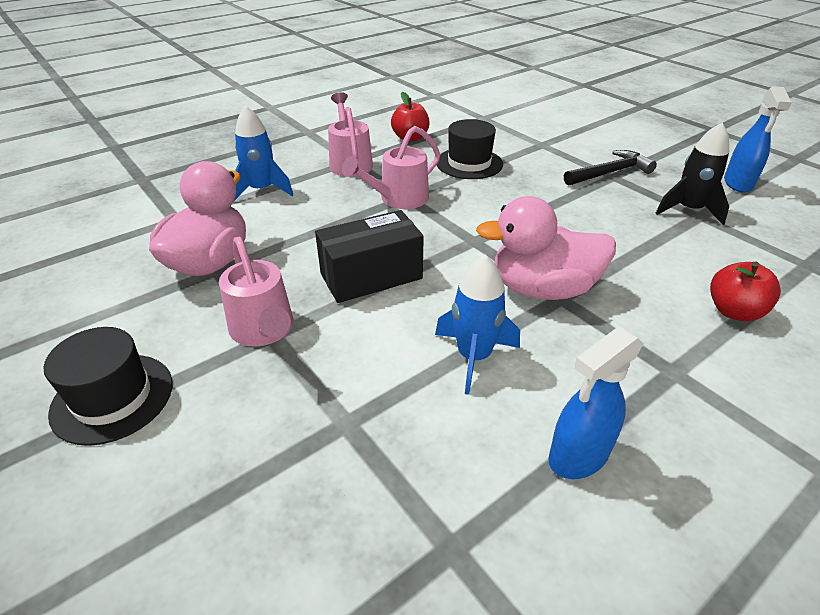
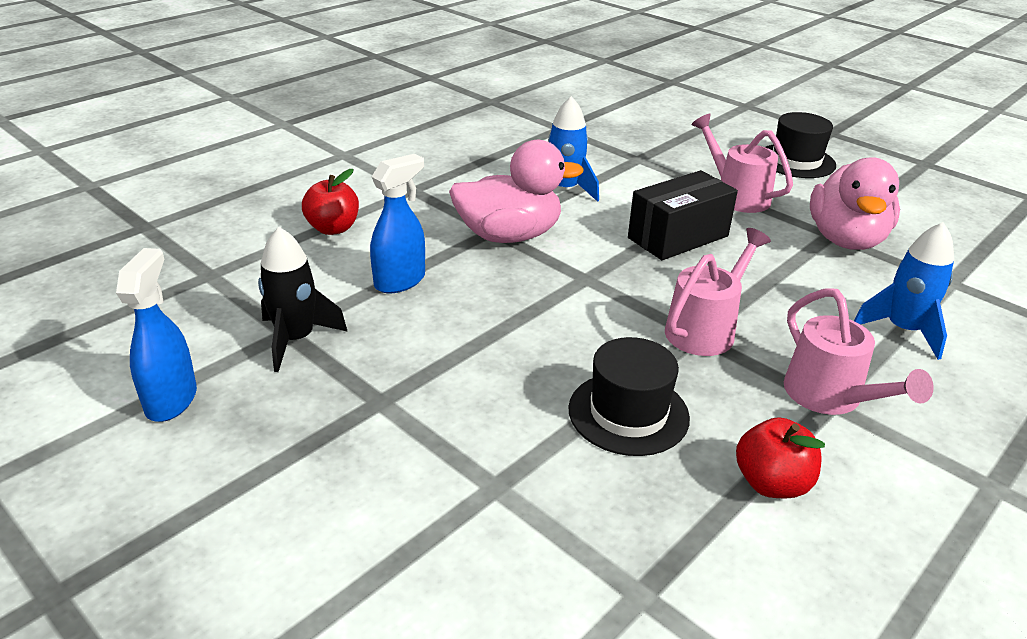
camera: 170 degrees right, 5 degrees down
(578, 456) = (492, 154): blue spray bottle -> blue spray bottle (400, 281)
(610, 173) = (382, 409): black hammer -> none

